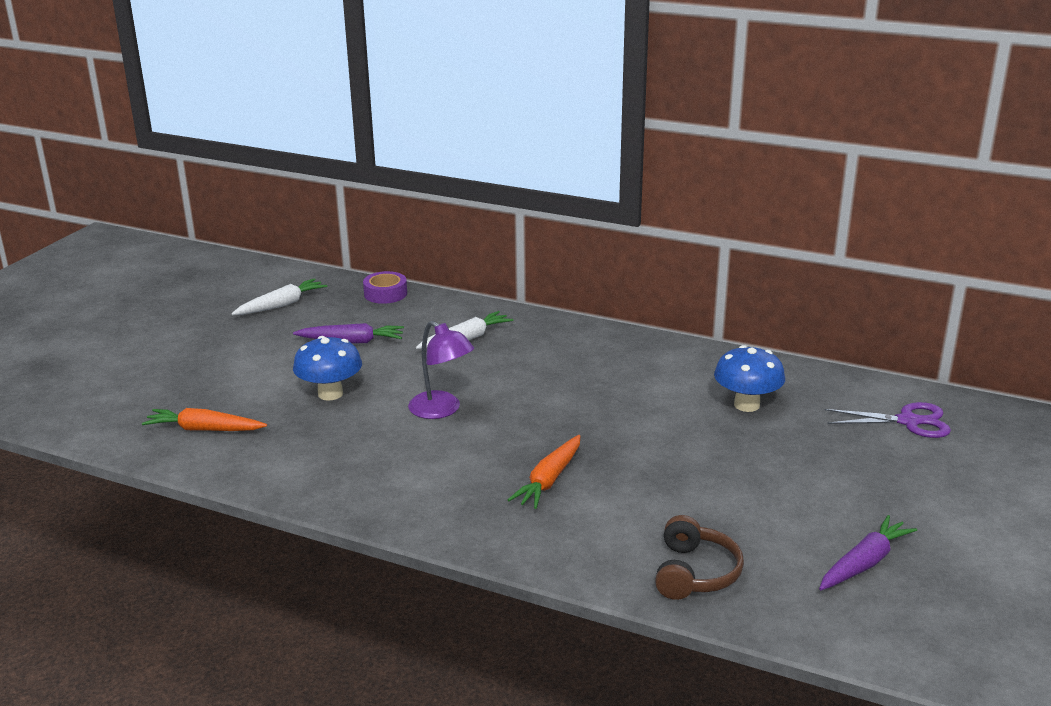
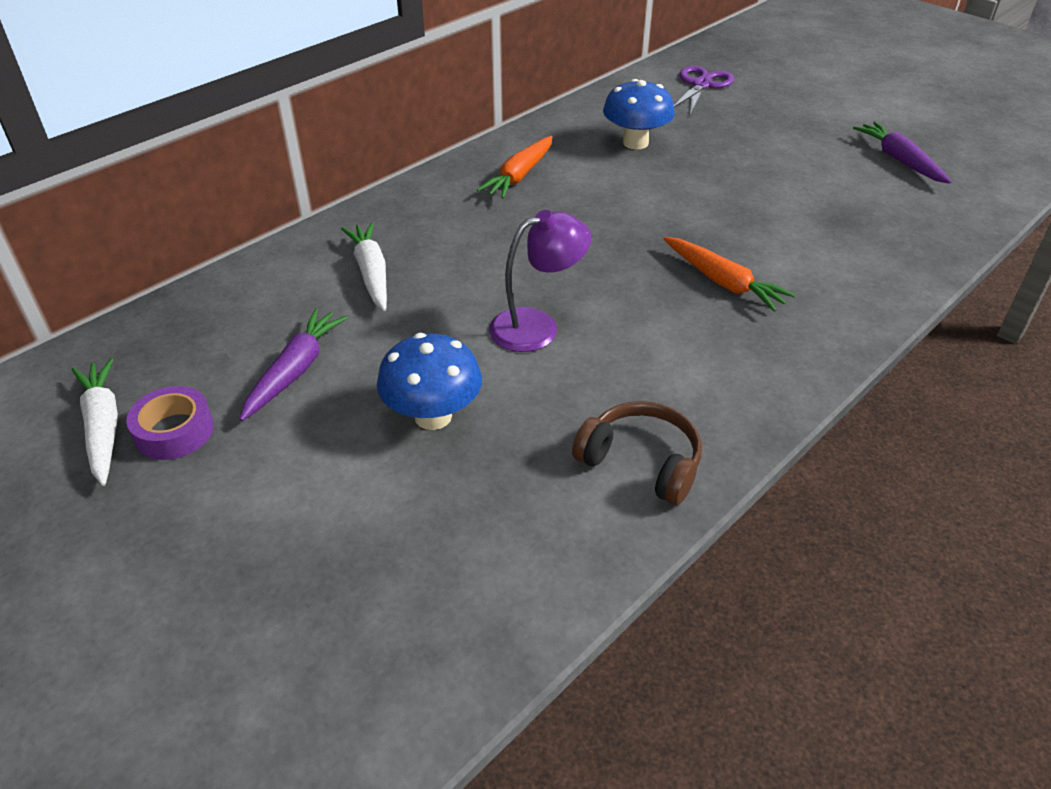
camera: 70 degrees left, 15 degrees up
(204, 429) = (455, 574): orange carrot -> orange carrot (519, 176)
(385, 294) = (177, 314): purple tape -> purple tape (174, 431)
(695, 573) = (902, 239): brown headphones -> brown headphones (641, 462)

